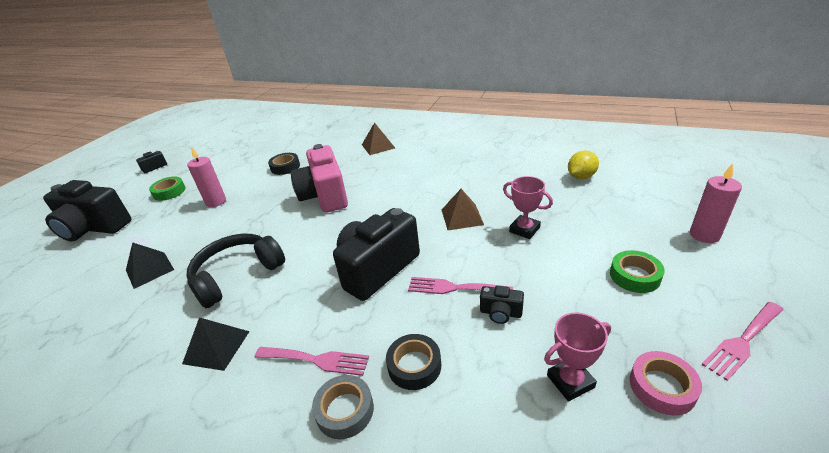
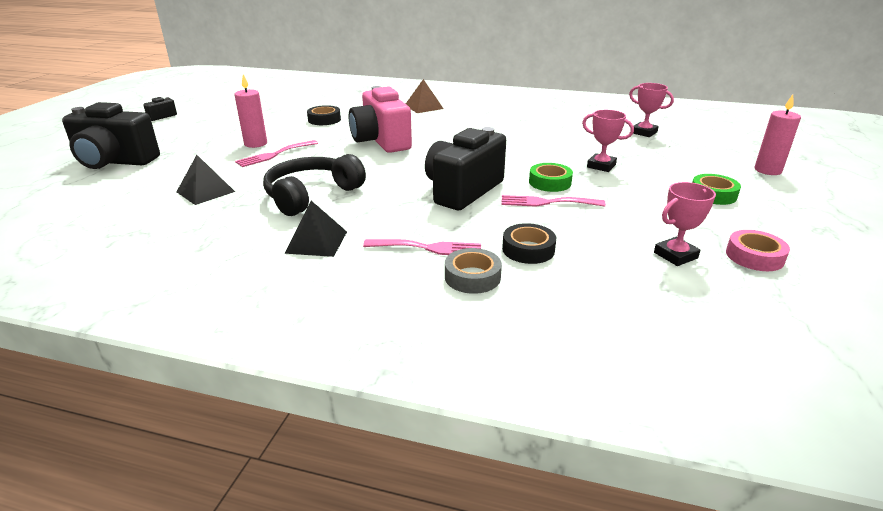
camera: 10 degrees left, 5 degrees down
(169, 192) = (193, 136): green tape -> green tape (550, 182)
(462, 217) = (535, 157): brown pyramid -> none
(500, 313) = (598, 217): black camera -> none
(581, 177) = (644, 132): yellow lemon -> pink trophy
(742, 341) = (814, 231): pink fork -> pink fork (274, 155)

